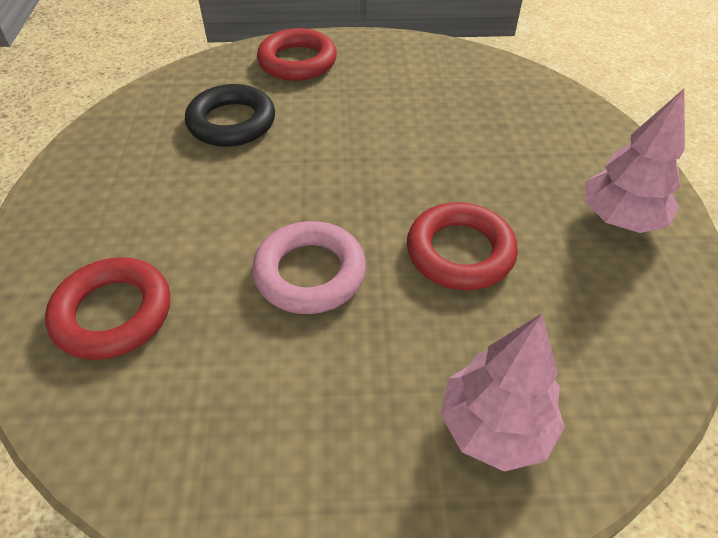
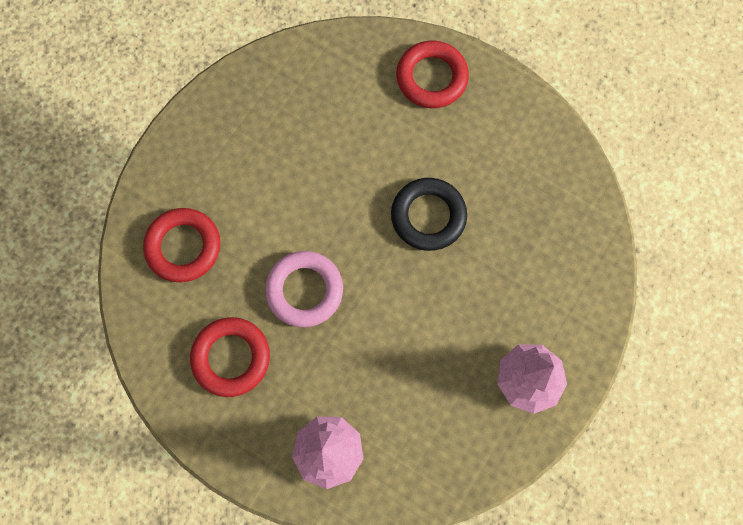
camera: 35 degrees right, 25 degrees up
(232, 122) = (340, 121): black ring -> black ring (428, 216)
(460, 252) = (403, 335): red ring -> red ring (231, 357)

